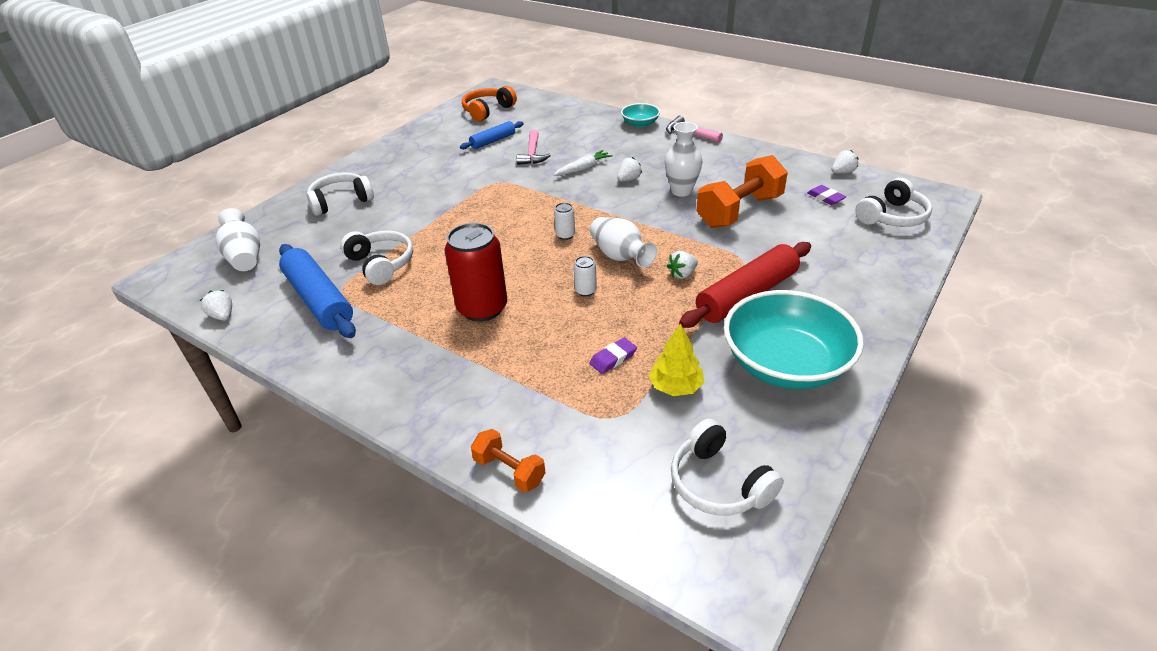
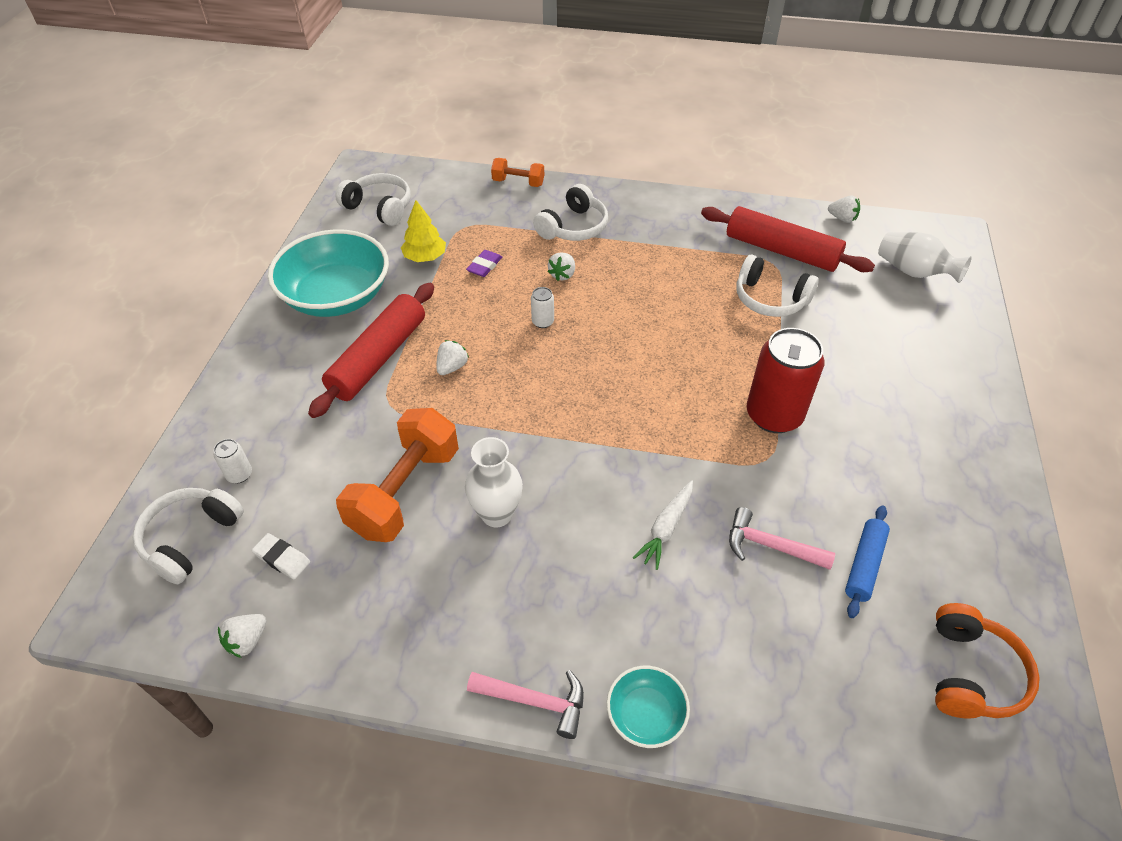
camera: 155 degrees right, 10 degrees up
(319, 300) = (781, 251): blue rolling pin -> red rolling pin
(341, 201) = (923, 368): white headphones -> white headphones (573, 227)
(482, 308) = (627, 280): red can -> red can (774, 415)
(532, 154) = (770, 546): pink hammer -> pink hammer turned 45 degrees counterclockwise
(565, 235) = (608, 388): white can -> white can (239, 475)
(620, 256) = (529, 373): white vase -> none
(628, 179) = (584, 520): white strawberry -> white strawberry (562, 275)
(825, 197) = (282, 558): purple eraser -> white eraser

